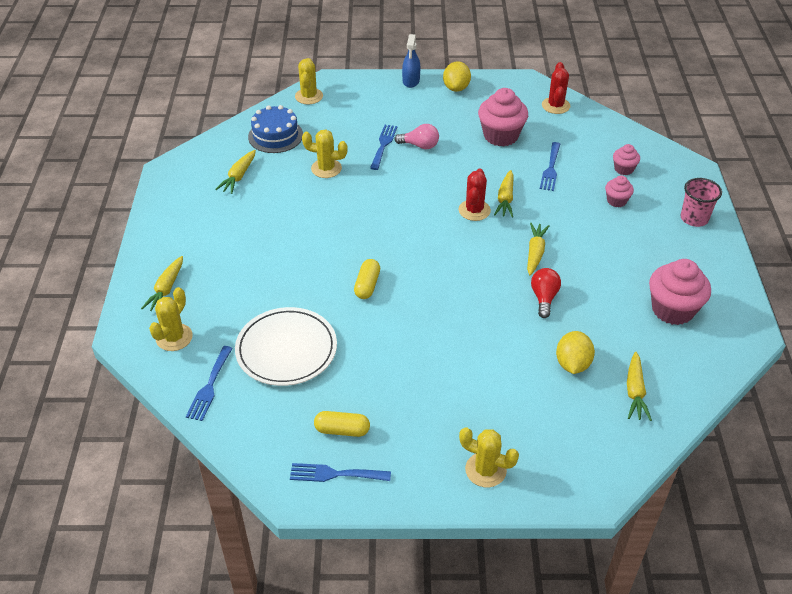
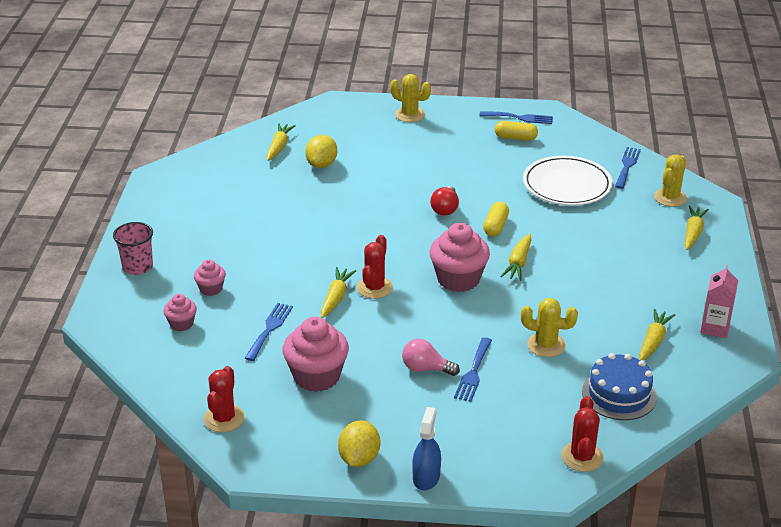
camera: 175 degrees left, 10 degrees down
(183, 191) = (715, 328): none -> pink carton
(309, 96) = (582, 457): yellow cactus -> red cactus
(535, 253) = (322, 244): yellow carrot -> yellow carrot (518, 263)
(544, 298) = (328, 208): red light bulb -> red light bulb (445, 209)
(672, 309) = (213, 194): pink cupcake -> pink cupcake (458, 279)

